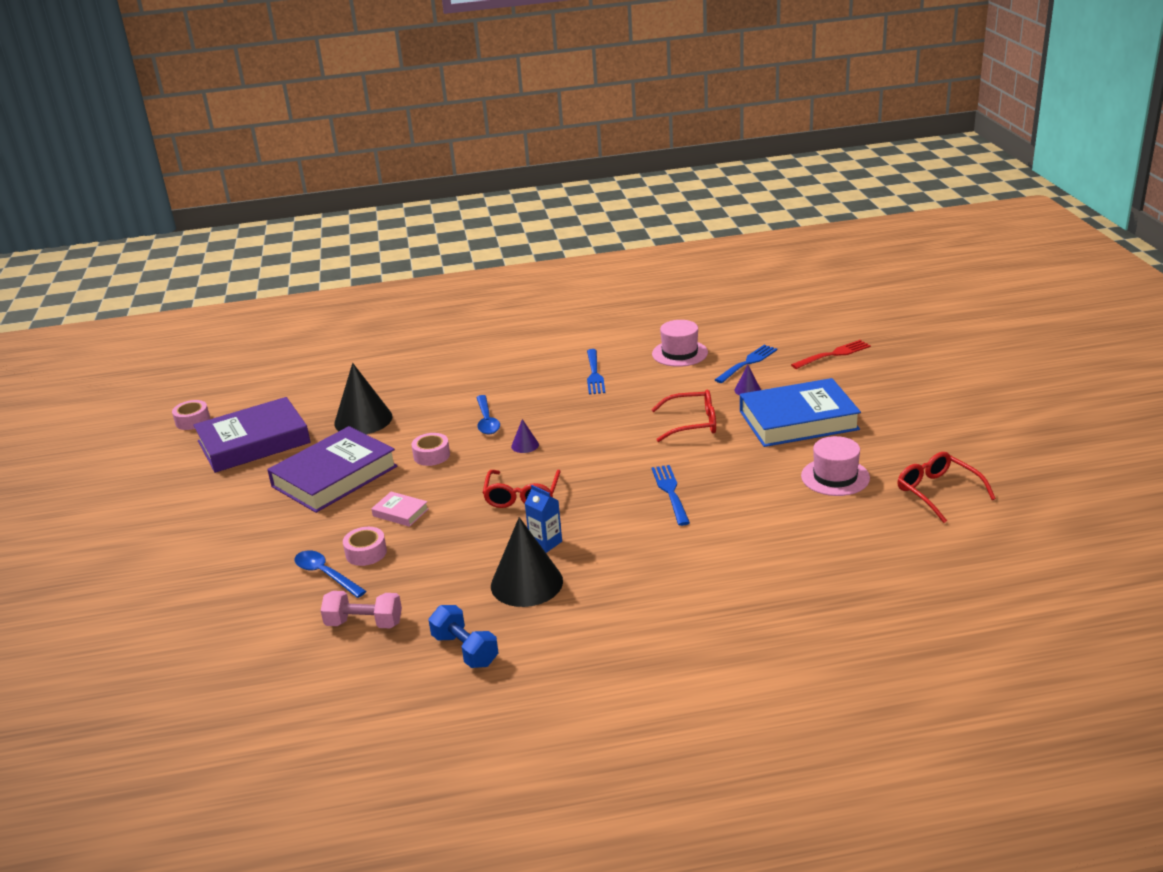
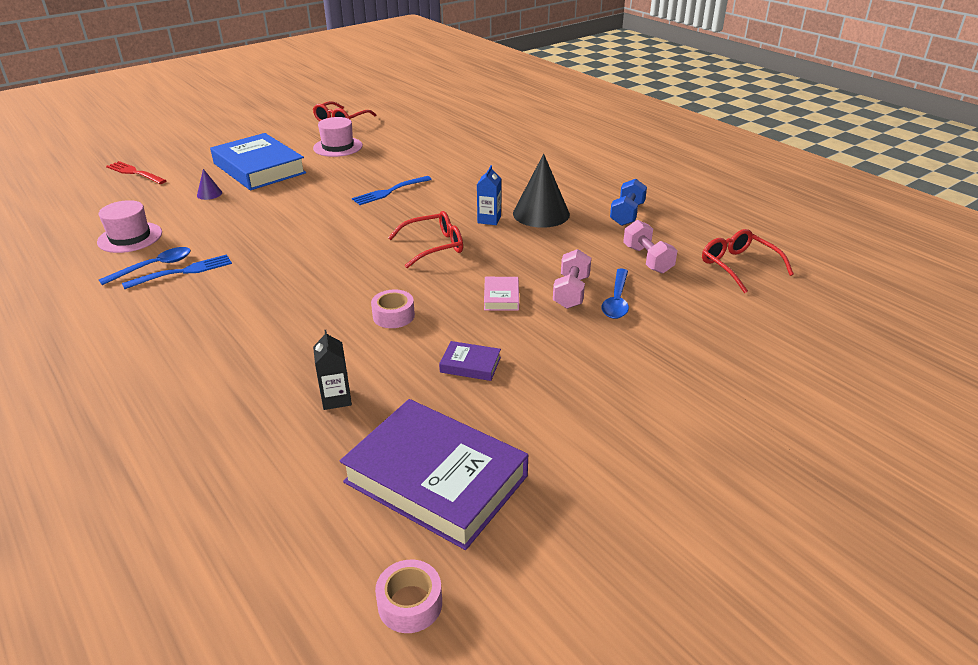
camera: 120 degrees left, 5 degrees up
(334, 476) = (470, 364): purple book -> purple book, size x0.42
(363, 420) = (336, 399): black cone -> black carton
(366, 553) = (571, 292): pink tape -> pink dumbbell
(487, 421) = (307, 306): blue spoon -> blue spoon (154, 267)
(525, 445) = (348, 269): purple cone -> none
(692, 424) = (278, 204): red glasses -> red glasses (738, 266)
(747, 363) = (153, 203): blue fork -> none

